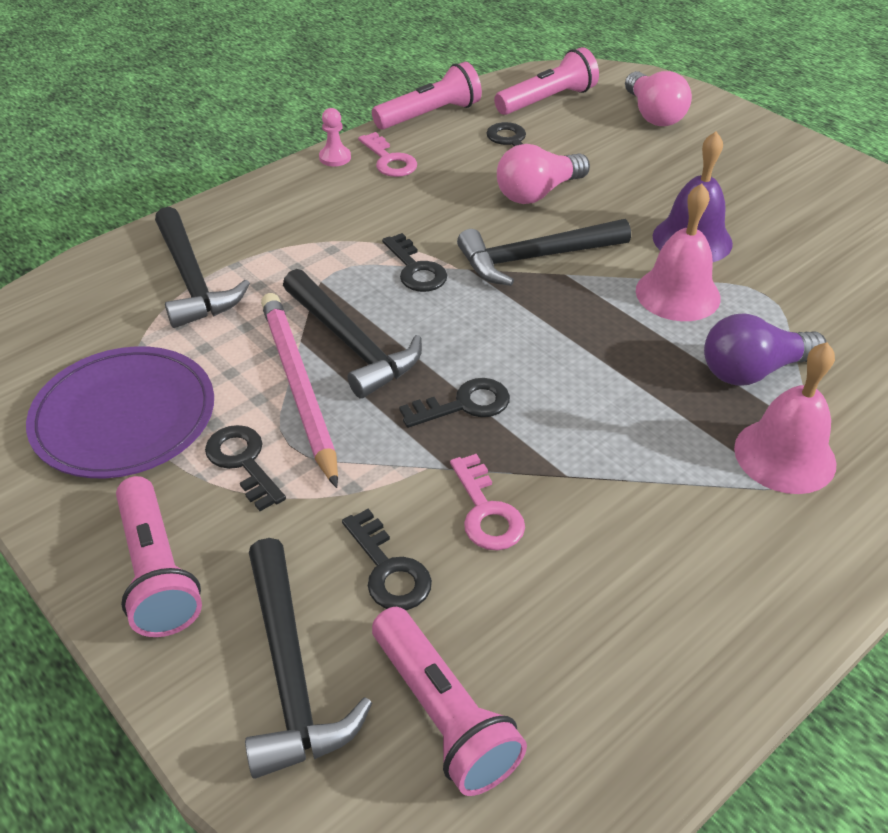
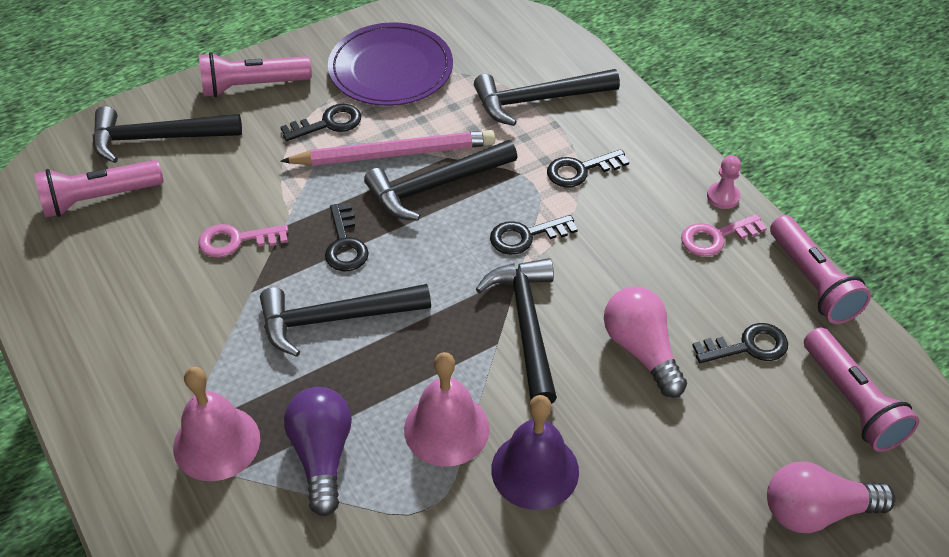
camera: 100 degrees right, 5 degrees up
(389, 569) = (209, 186): black key -> black key (580, 170)
(579, 393) = (335, 319): none -> black hammer

